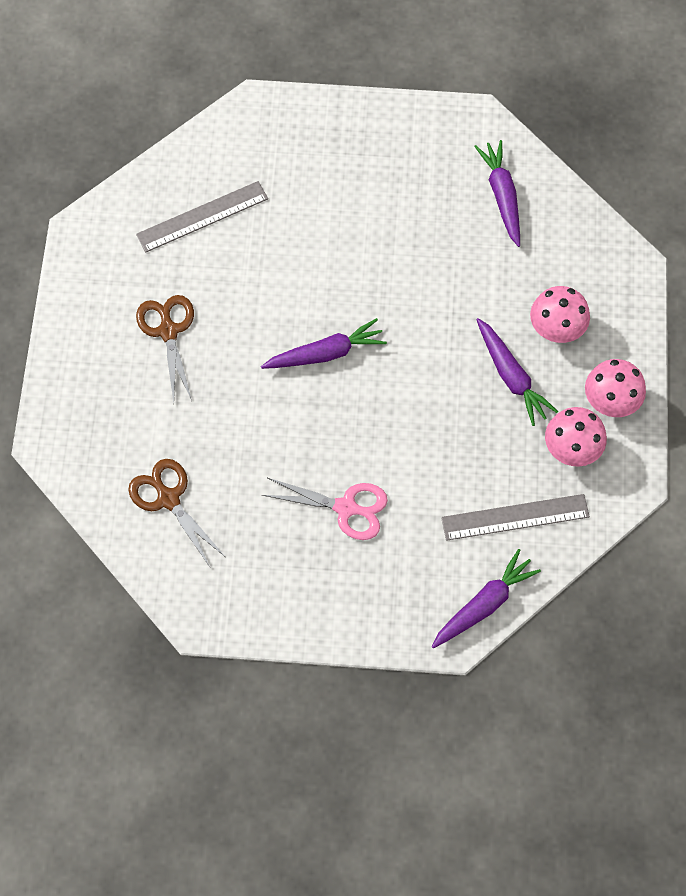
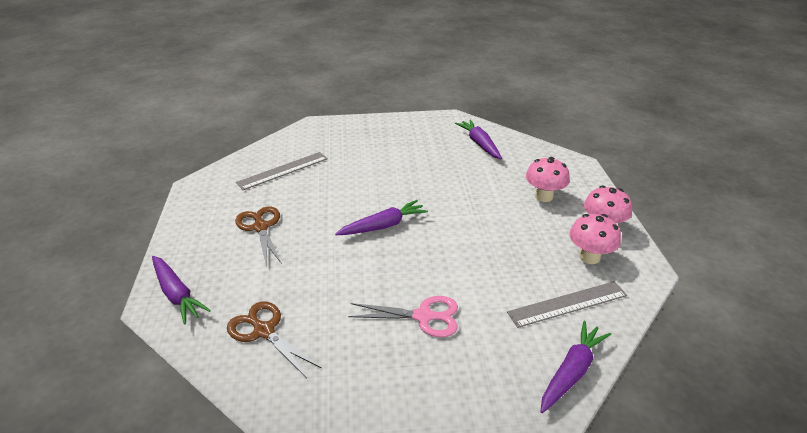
camera: 10 degrees left, 30 degrees down
(511, 376) = (524, 222): purple carrot -> purple carrot (177, 294)

